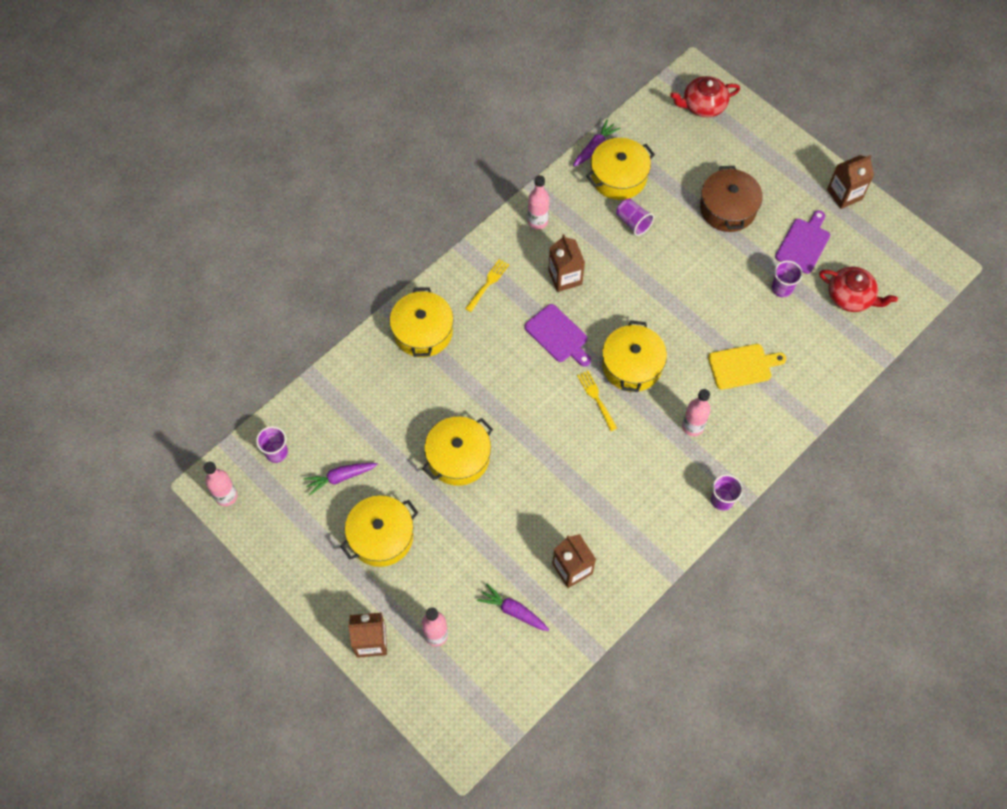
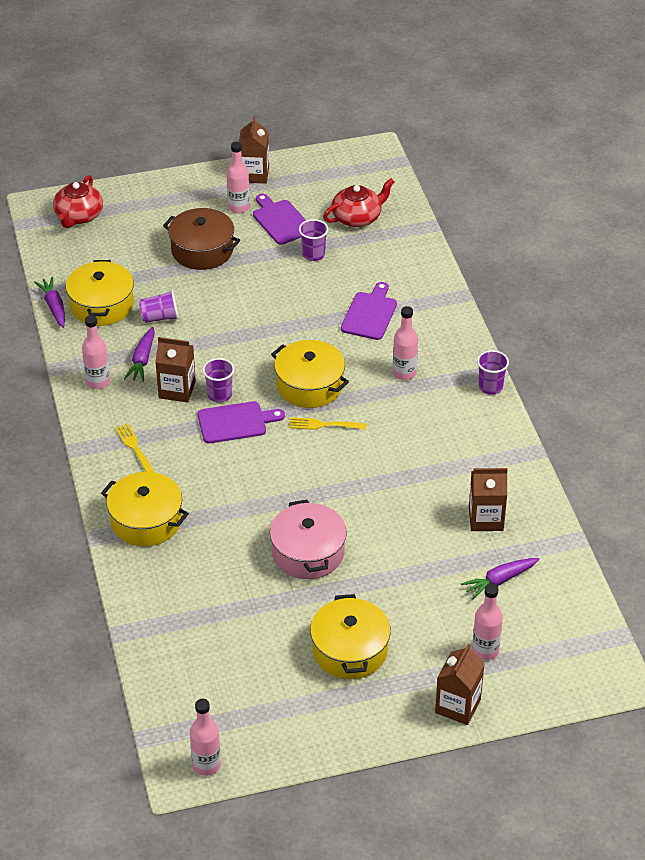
camera: 60 degrees left, 20 degrees down
(276, 452) = (188, 699): purple cup -> purple cup (219, 395)
(340, 477) = (259, 656): purple carrot -> purple carrot (142, 360)
(458, 457) = (308, 552): yellow pot -> pink pot
(742, 366) = (370, 314): yellow cutting board -> purple cutting board
(796, 205) = (238, 207): none -> pink bottle

